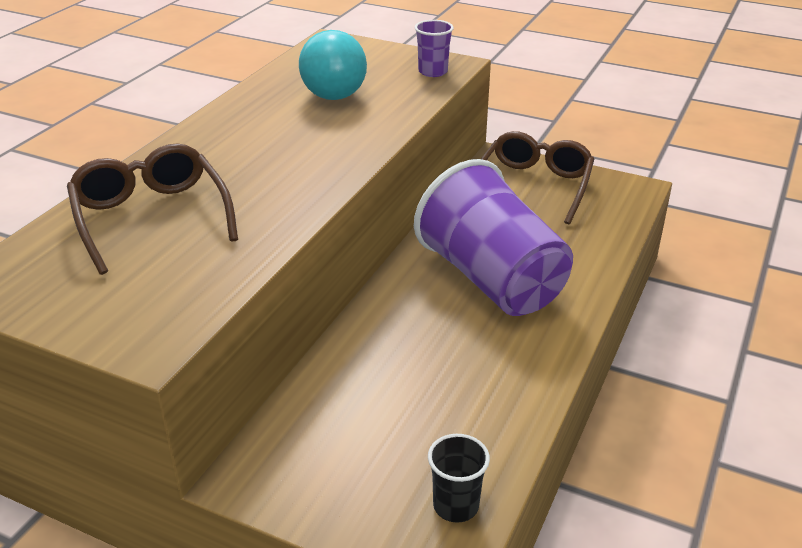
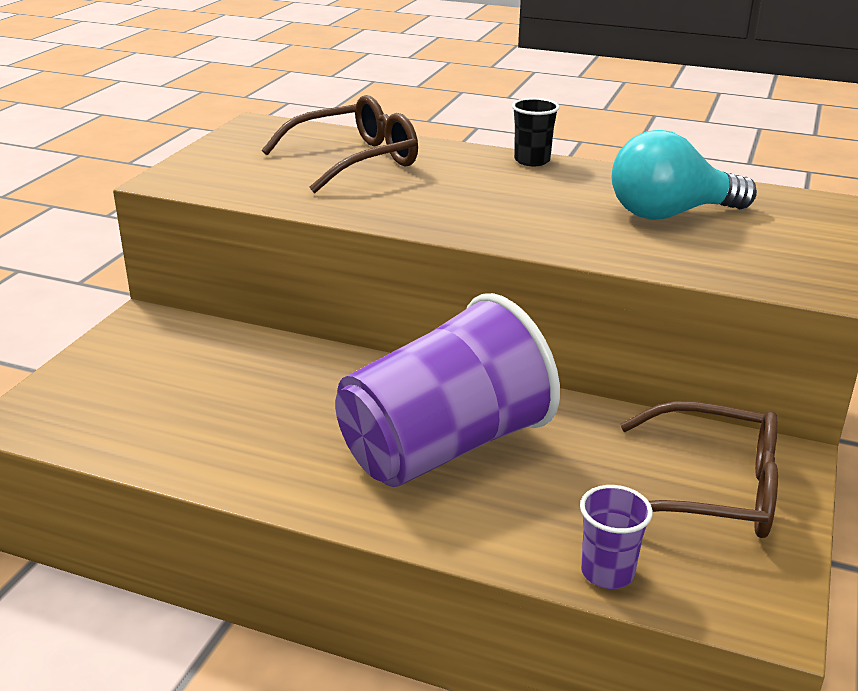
camera: 85 degrees right, 5 degrees down
(433, 72) = (776, 272): purple cup -> purple cup (607, 572)
(455, 506) = (73, 424): black cup -> black cup (532, 161)

